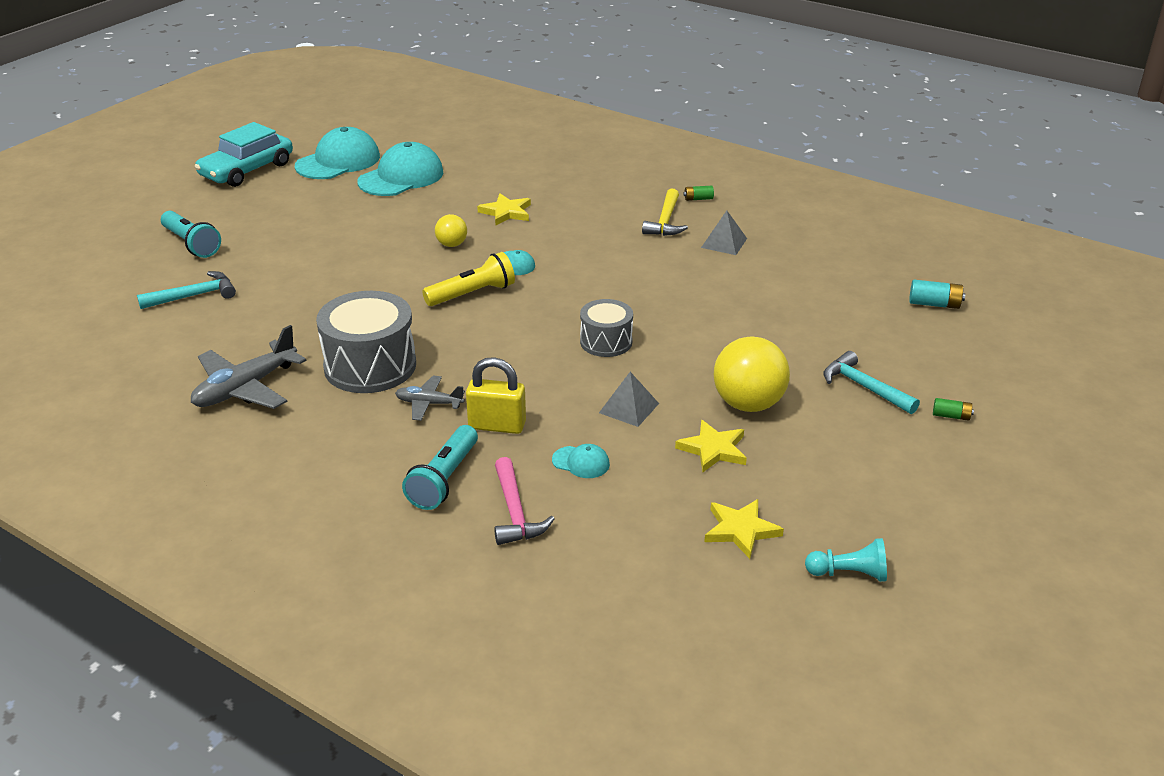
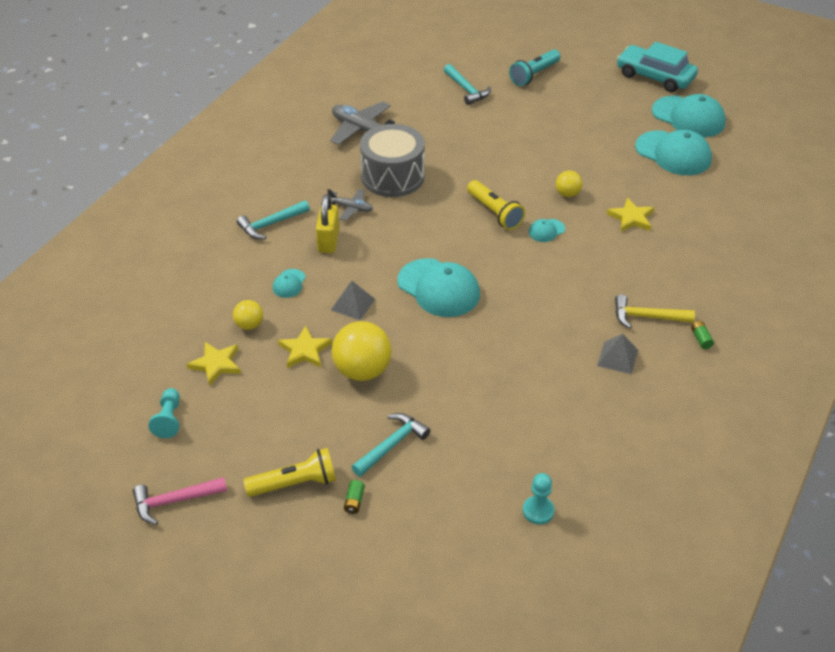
camera: 85 degrees right, 10 degrees up
(429, 404) = (351, 208): grey plane -> grey plane turned 105 degrees clockwise
(444, 479) = (271, 224): turquoise flashlight -> turquoise hammer
(515, 512) = (239, 257): pink hammer -> pink hammer (175, 501)
(606, 342) = (438, 288): grey drum -> turquoise cap
(663, 499) = (249, 325): none -> yellow ball
(934, 304) = (538, 511): turquoise battery -> turquoise pawn
(936, 459) = (295, 483): none -> yellow flashlight

